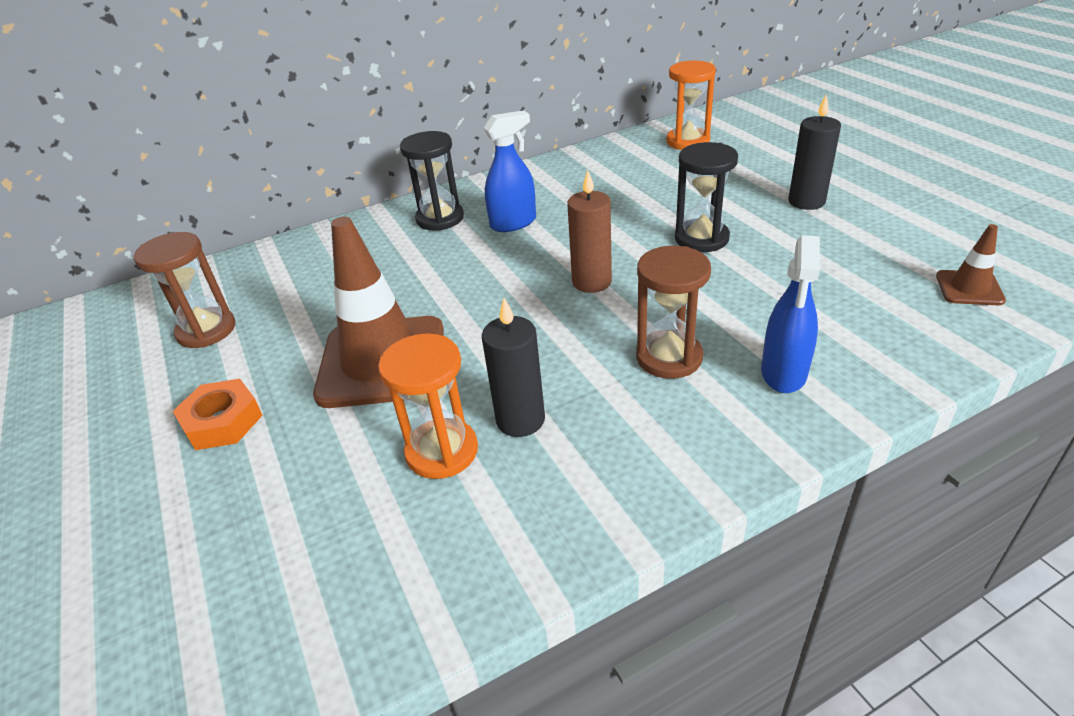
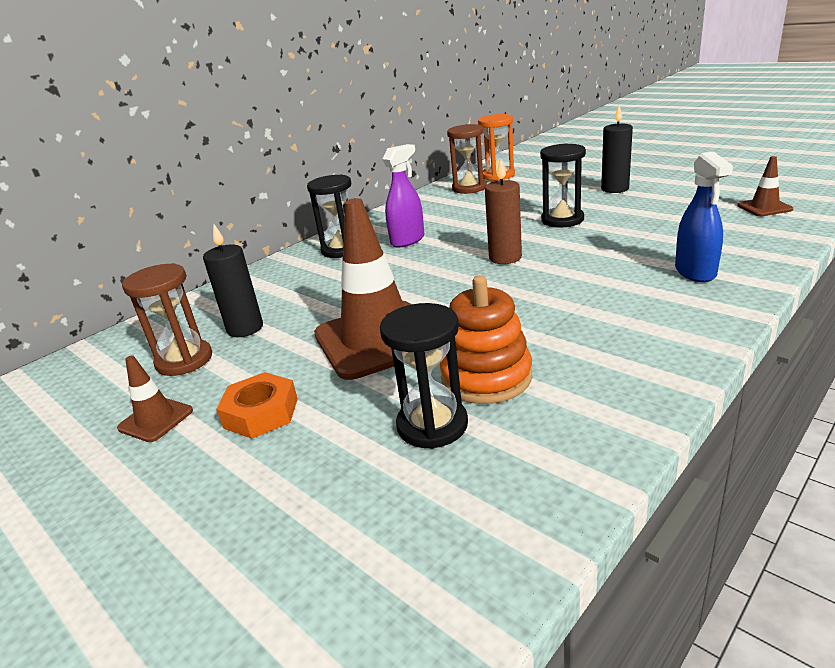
camera: 20 degrees left, 10 degrees down
(140, 397) = (156, 419): none -> brown traffic cone
(348, 495) = (432, 425): none -> black hourglass
(442, 451) = (486, 377): orange hourglass -> orange stacking toy
(513, 223) = (407, 240): blue spray bottle -> purple spray bottle
(520, 420) = (531, 343): black candle -> black candle (245, 328)
(669, 357) = (607, 283): brown hourglass -> brown hourglass (469, 188)

